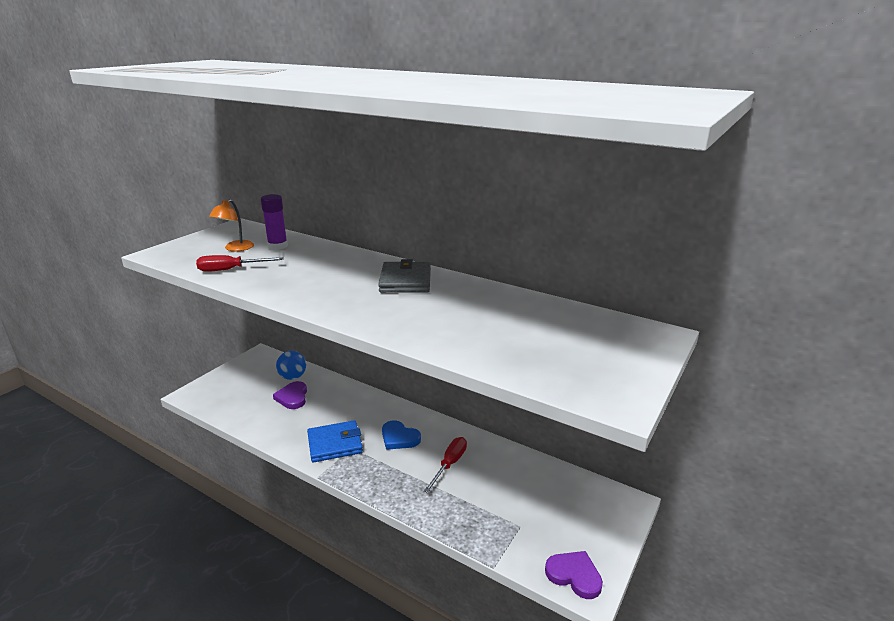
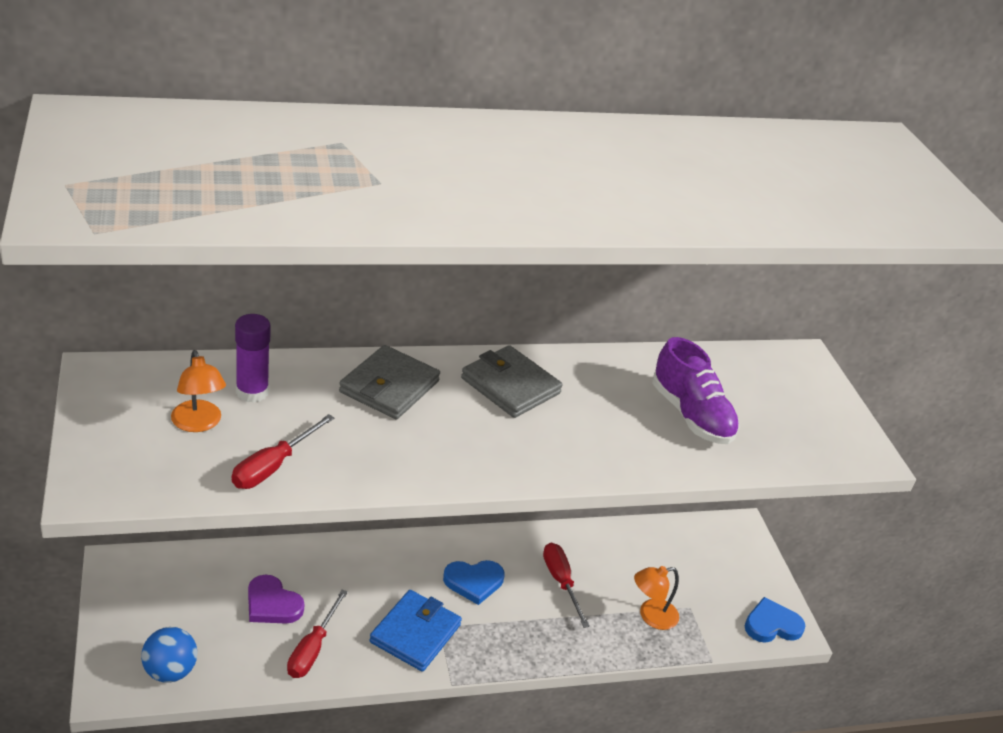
camera: 50 degrees left, 10 degrees up
(281, 424) = (312, 649): none -> red screwdriver
(292, 377) = (226, 574): blue ball -> blue ball (170, 671)
(341, 262) = (389, 387): none -> grey wallet
(484, 514) = (651, 616): none -> orange lamp
(499, 329) = (691, 415): none -> purple shoe
(574, 575) = (772, 625): purple heart -> blue heart

